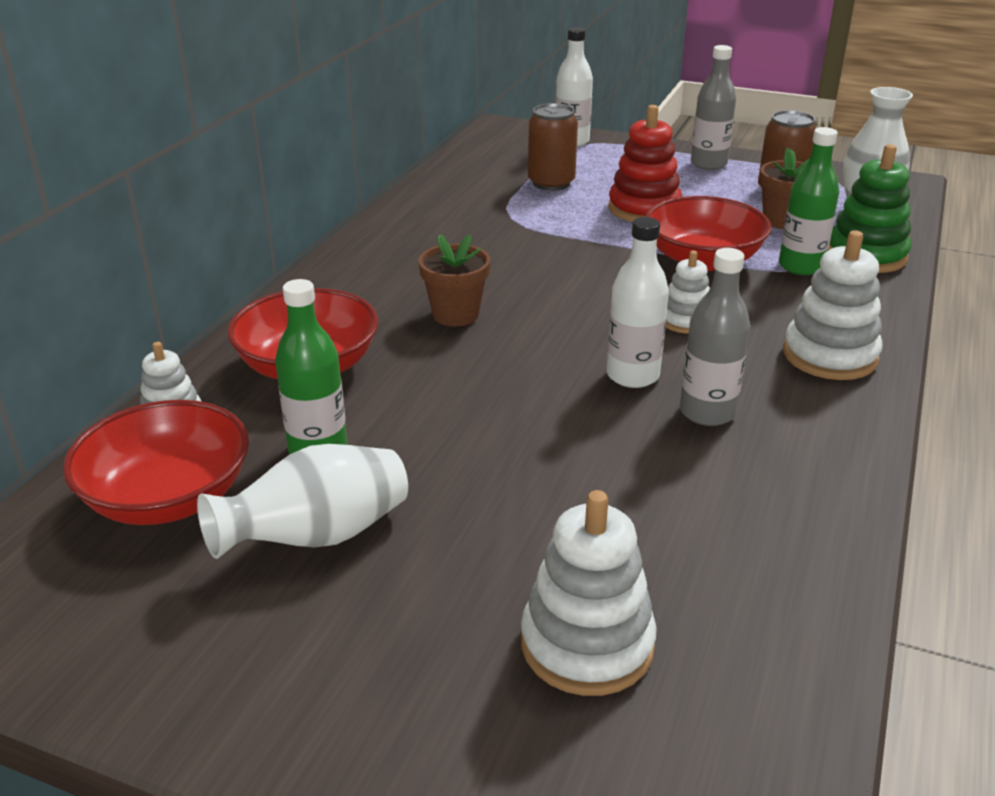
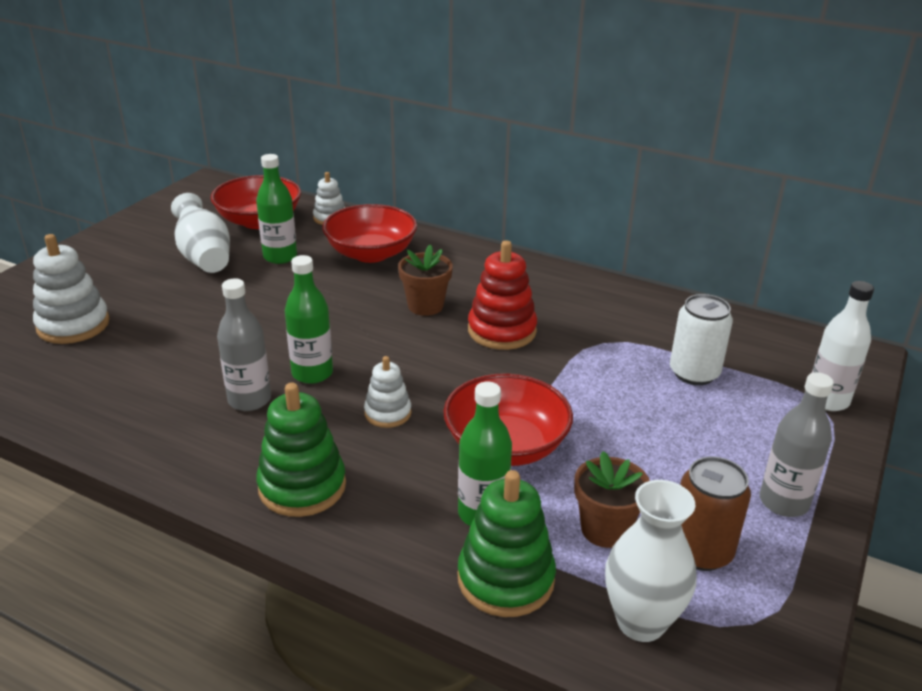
camera: 95 degrees right, 0 degrees up
(551, 183) = (694, 373): brown can -> white can
(632, 376) = (312, 373): white bottle -> green bottle
(644, 209) = (631, 426): red stacking toy -> red stacking toy (502, 331)
(829, 355) = (302, 486): white stacking toy -> green stacking toy

